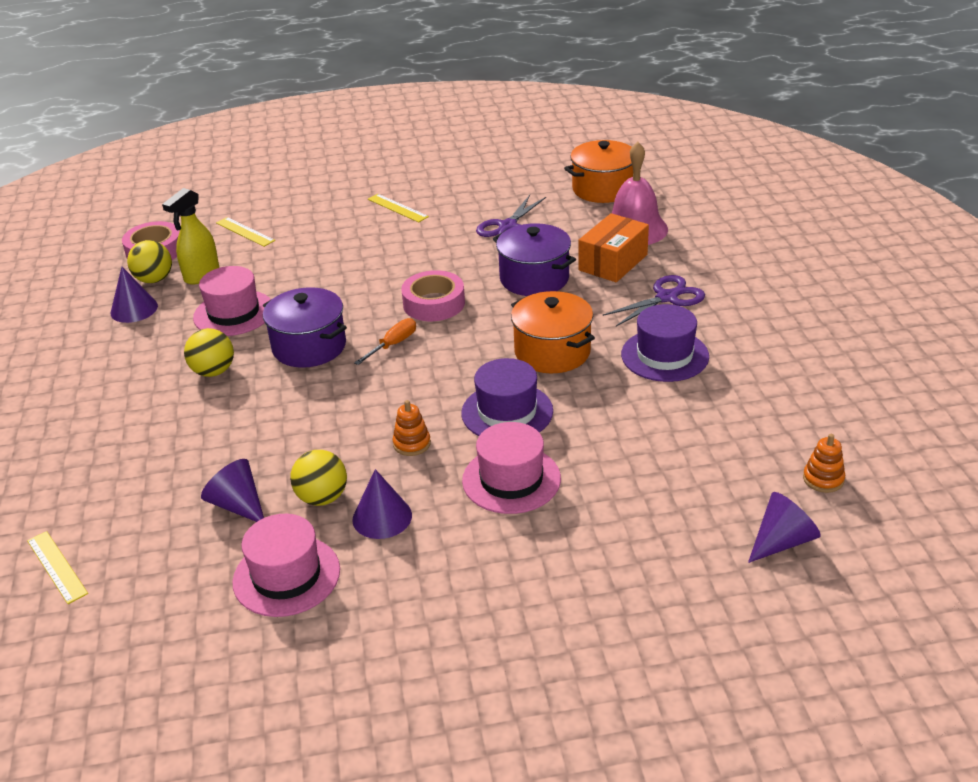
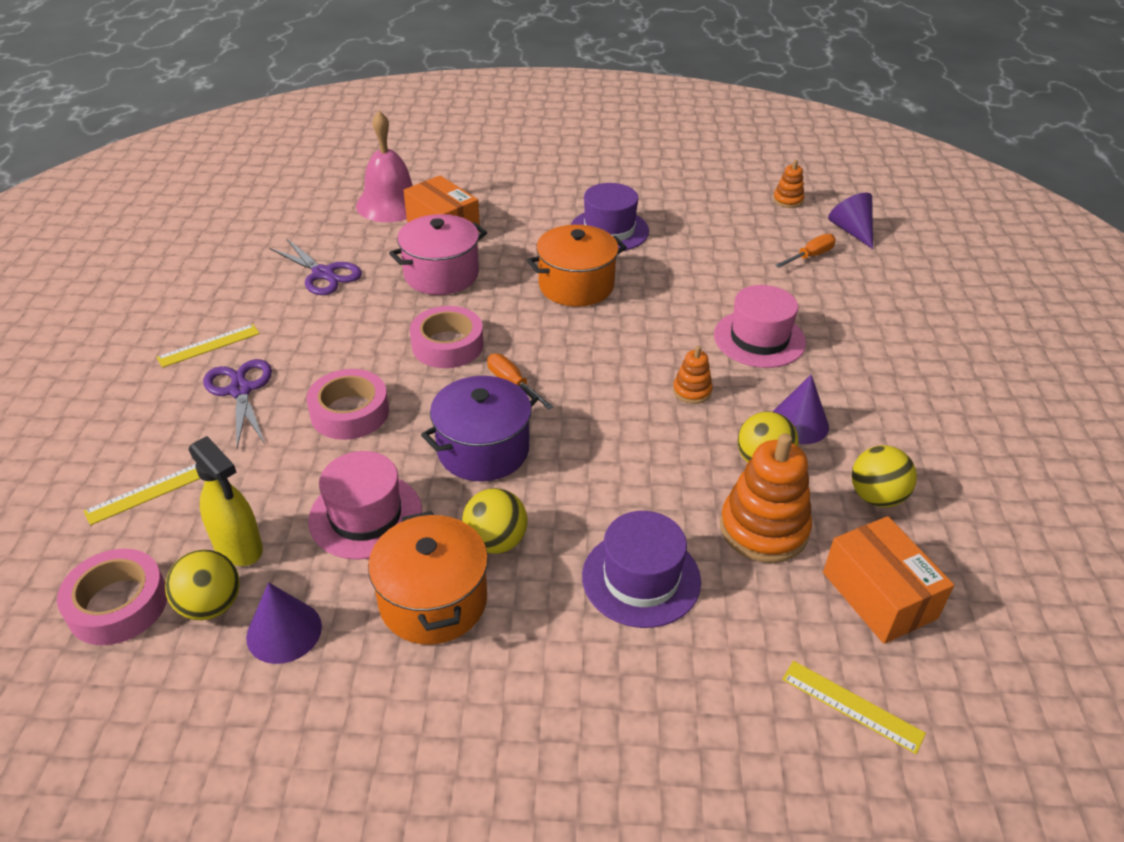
camera: 80 degrees left, 5 degrees up
(57, 567) = (852, 706): yellow ruler -> yellow ruler turned 60 degrees clockwise
(166, 580) = (879, 595): none -> orange box
(238, 505) = (763, 529): purple cone -> orange stacking toy
(286, 576) = (876, 497): pink hat -> yellow ball
(338, 281) = (350, 412): none -> pink tape
(507, 412) = (660, 326): purple hat -> purple hat (641, 578)
(534, 278) = (441, 274): purple pot -> pink pot
(603, 189) = (297, 205): orange pot -> orange pot (433, 601)
(667, 297) = (521, 211): purple scissors -> purple scissors (240, 390)
(697, 507) = (810, 256): none -> orange screwdriver

